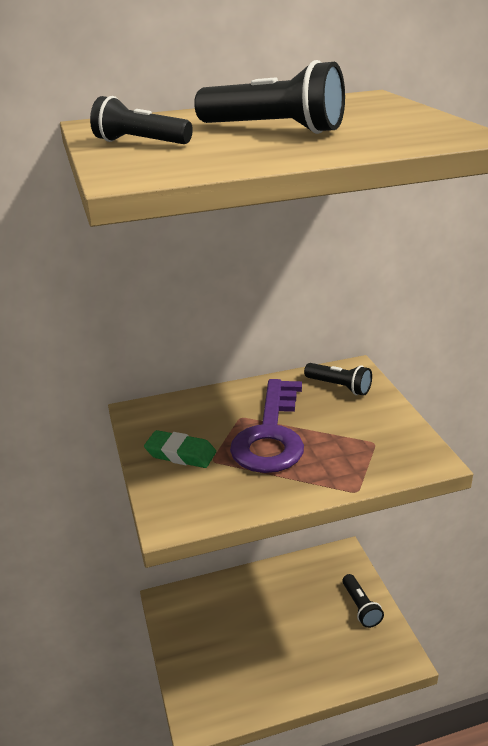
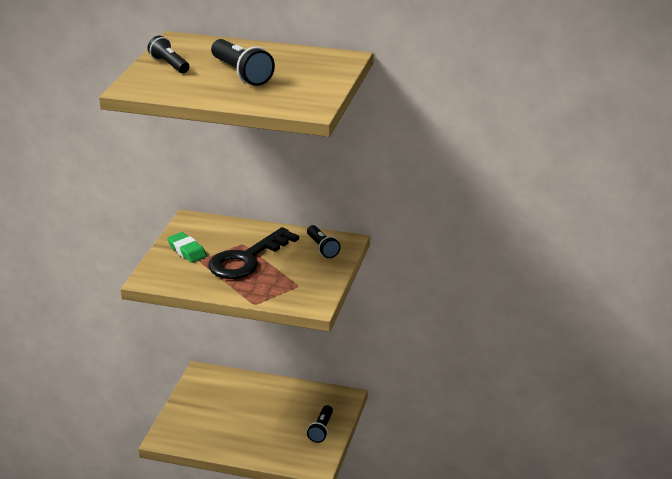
camera: 30 degrees right, 0 degrees up
(271, 434) = (247, 259): purple key -> black key

